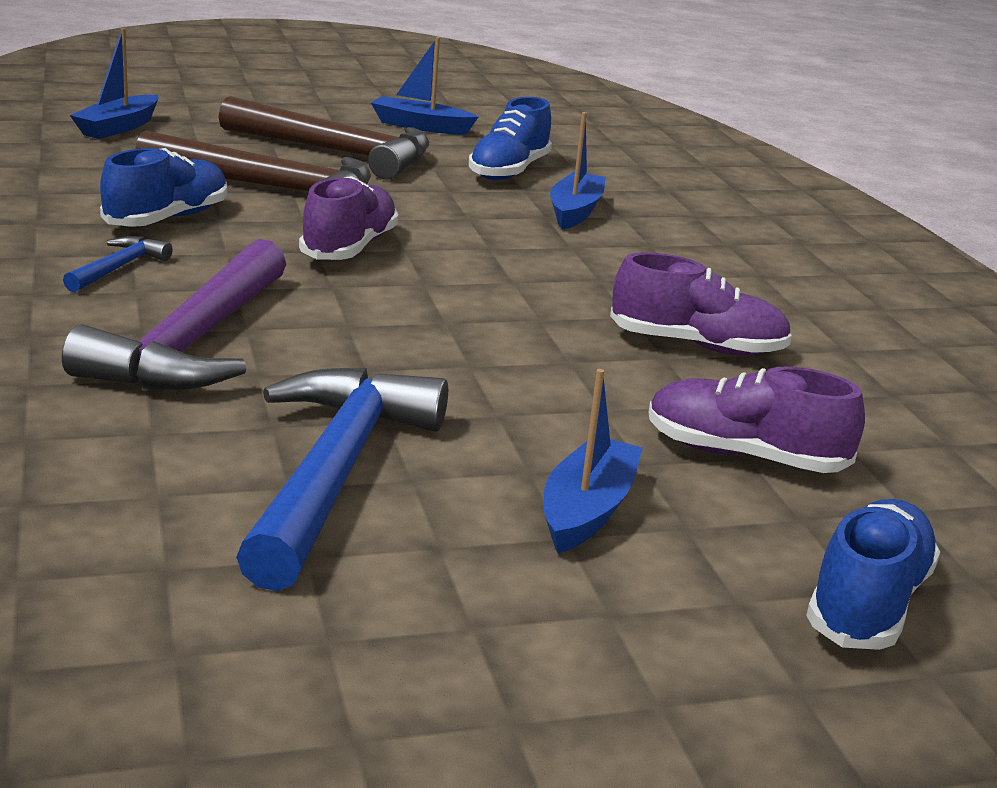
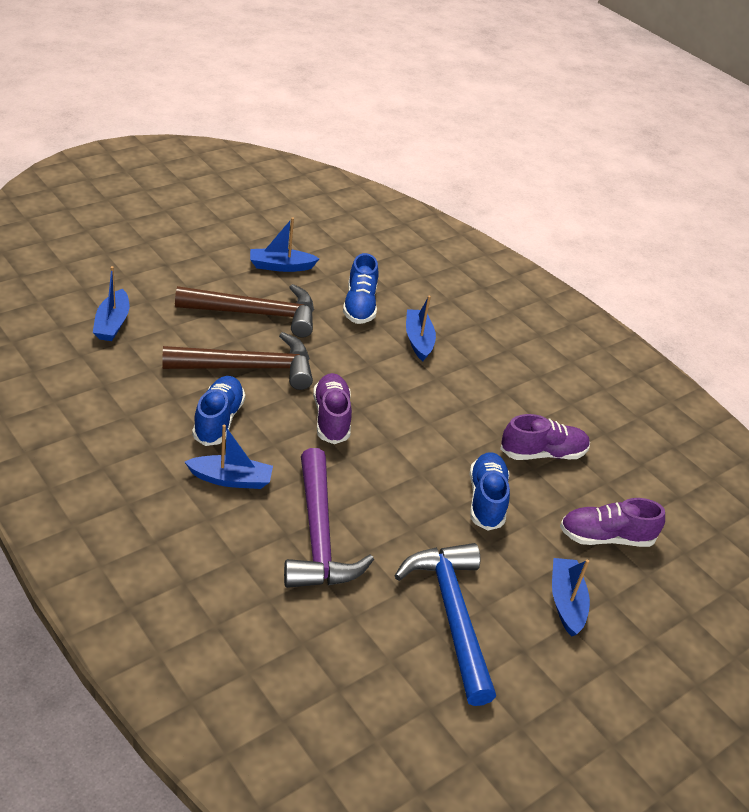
camera: 25 degrees left, 15 degrees up
(118, 268) = (231, 479): blue hammer -> blue boat
(868, 603) = (697, 622): blue shoe -> blue shoe (486, 500)

